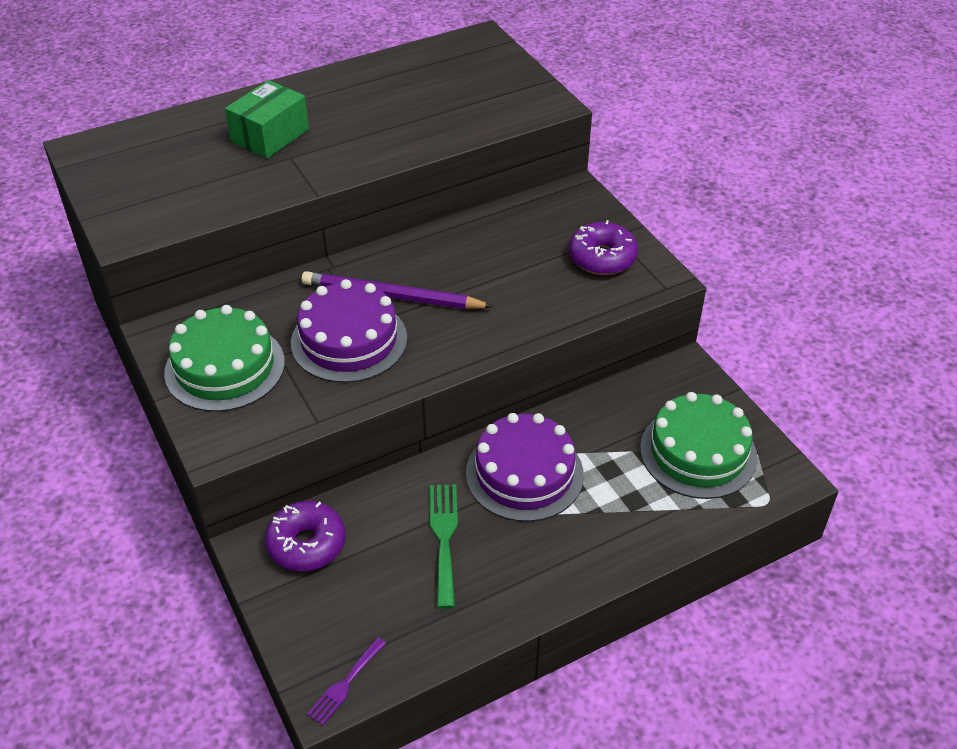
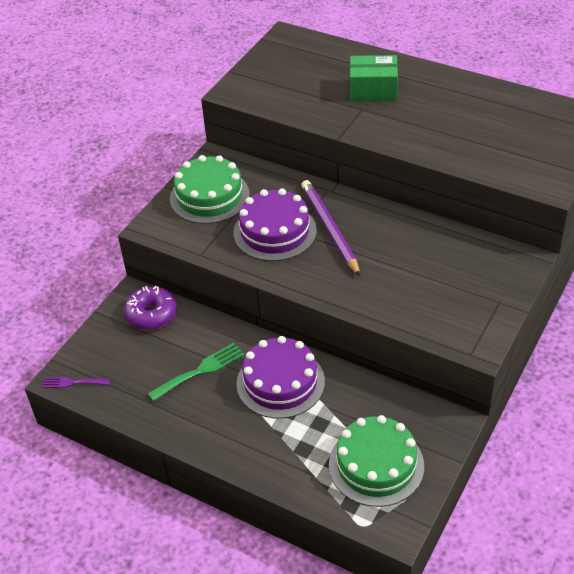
camera: 60 degrees right, 0 degrees up
(602, 258) = (467, 306): purple donut -> none

